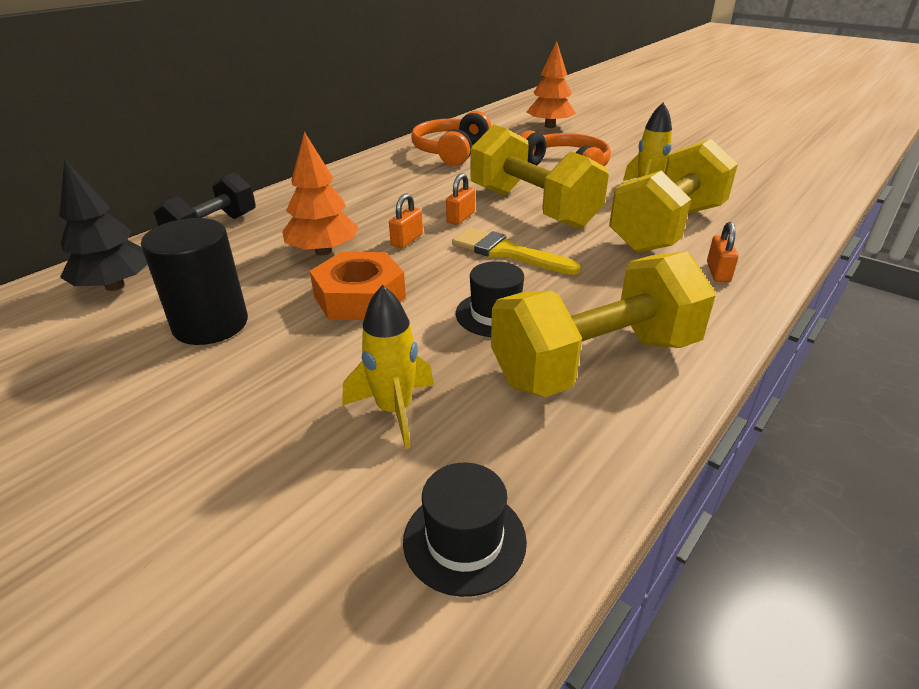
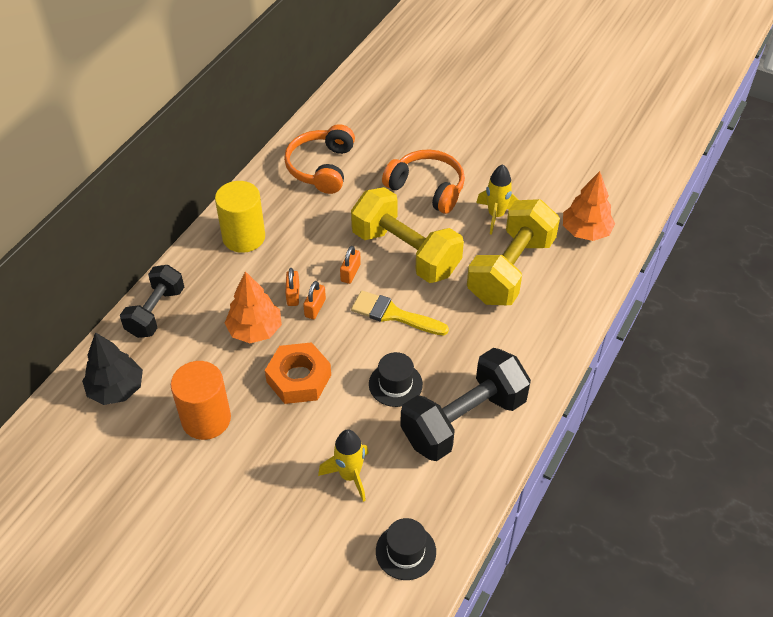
camera: 10 degrees left, 15 degrees up
(210, 324) = (206, 419): black cylinder -> orange cylinder
(346, 186) = (244, 237): none -> yellow cylinder
(550, 126) = (406, 109): orange tree -> orange tree (586, 231)
(596, 362) = (463, 420): yellow dumbbell -> black dumbbell
(718, 272) = (544, 320): orange padlock -> orange padlock (293, 295)

